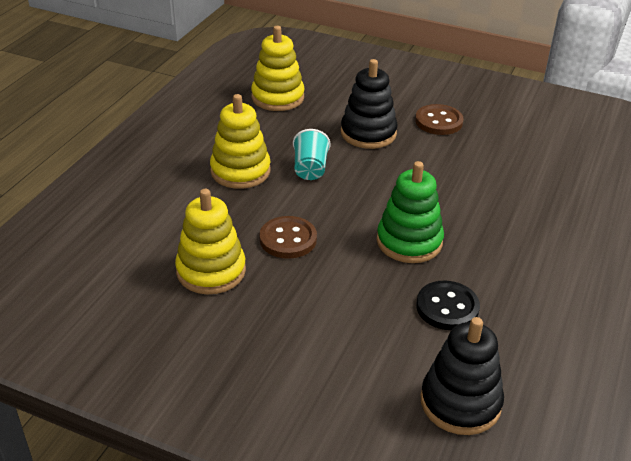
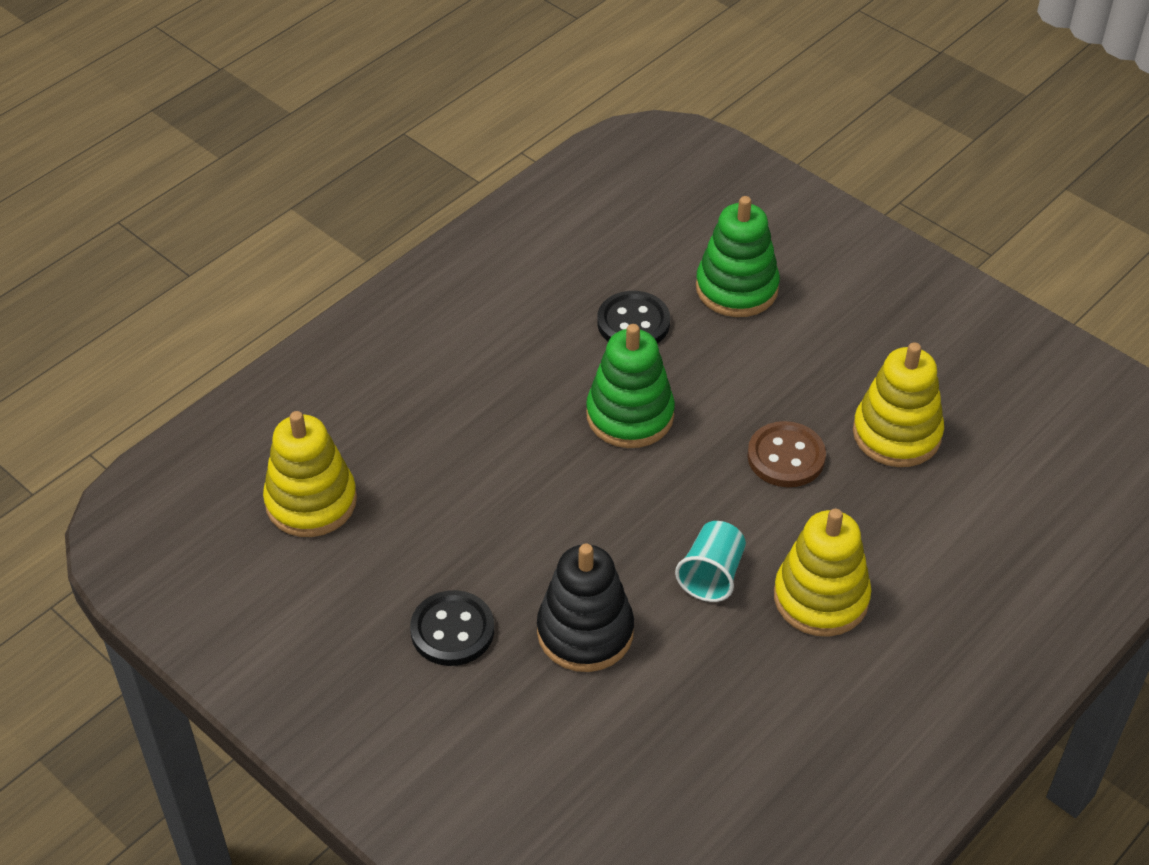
camera: 160 degrees left, 10 degrees up
(277, 97) = (707, 773): yellow stacking toy -> yellow stacking toy (311, 502)
(379, 358) = (736, 288): none -> green stacking toy
(438, 121) = (452, 630): brown button -> black button
(460, 403) = (677, 232): black stacking toy -> none

